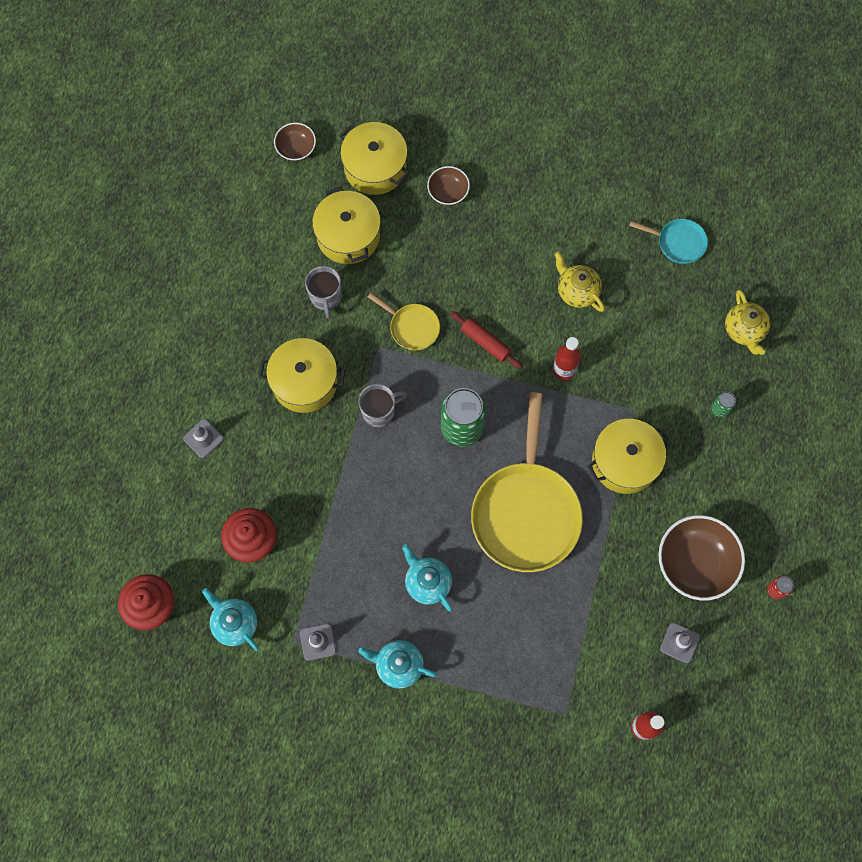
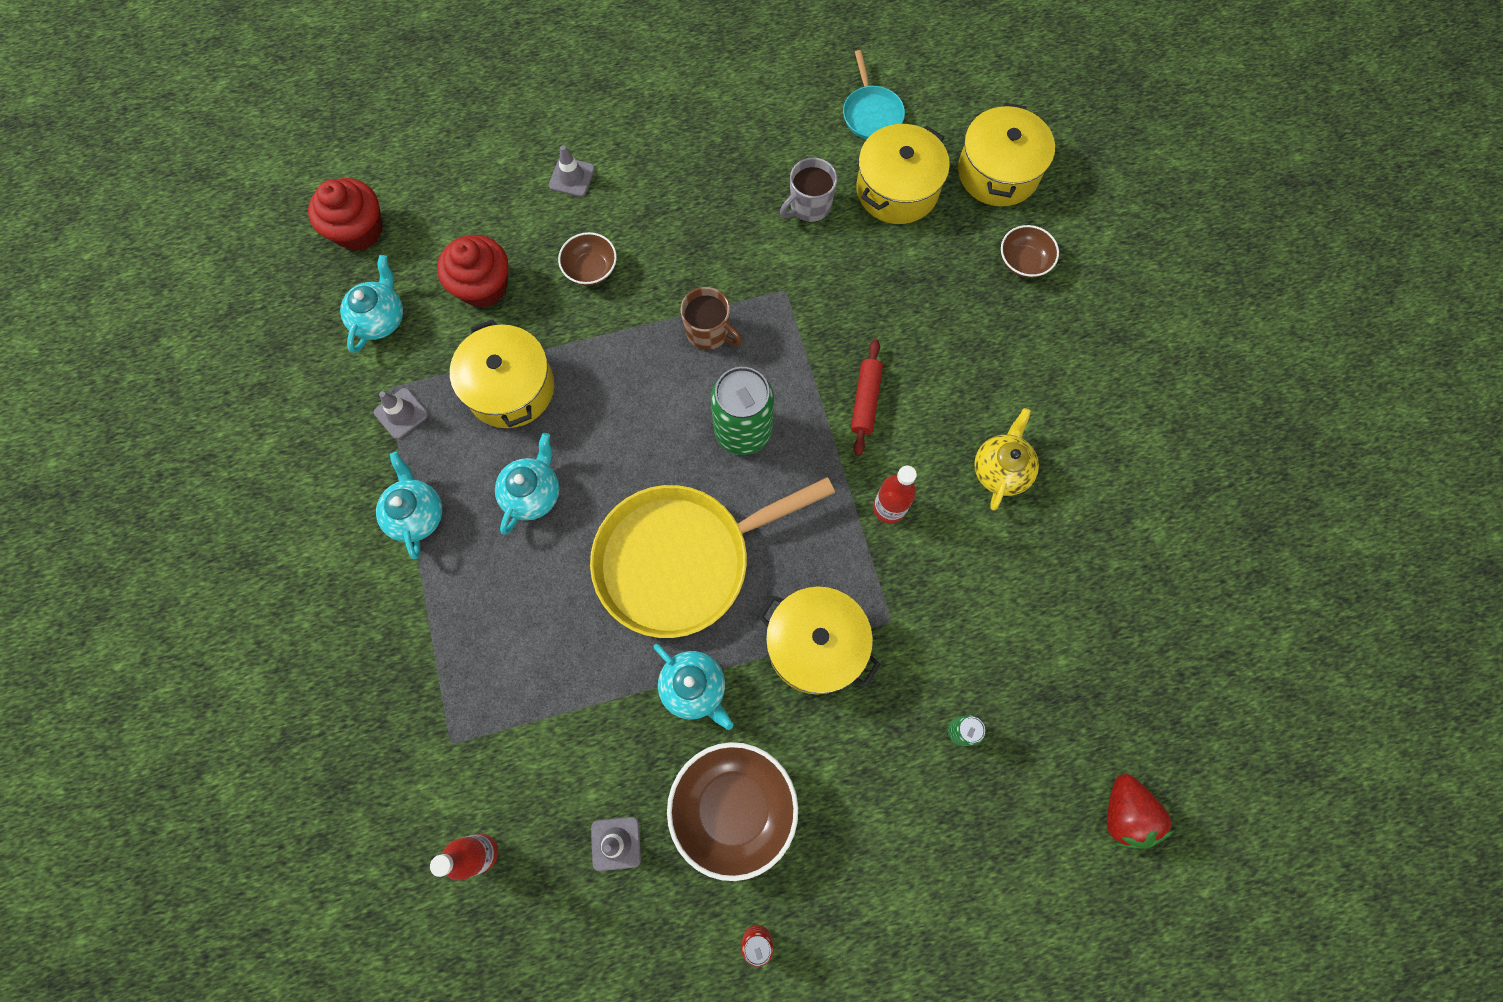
camera: 60 degrees right, 0 degrees up
(296, 149) = (962, 85): brown bowl -> brown bowl (591, 269)
(304, 382) = (696, 239): yellow pot -> yellow pot (510, 388)
(379, 411) = (709, 332): grey mug -> brown mug
(412, 327) = (832, 312): yellow pan -> none
(611, 548) = (694, 688): none -> turquoise teapot
(678, 243) = (1150, 558): turquoise pan -> turquoise pan (871, 114)
(744, 330) = (1090, 707): yellow teapot -> none
(811, 349) = (1125, 813): none -> red strawberry

